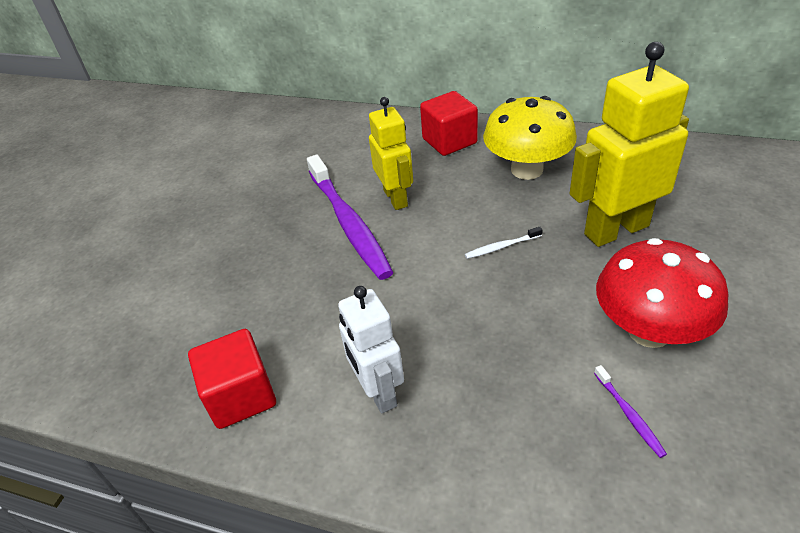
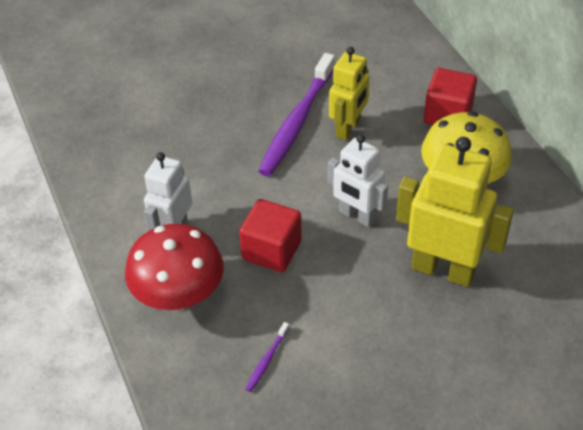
camera: 45 degrees right, 5 degrees up
(241, 396) = (115, 175): red cube -> red cube (271, 250)
(501, 247) = (356, 216): white toothbrush -> white robot
(649, 331) = (352, 338): red mushroom -> red mushroom (179, 295)

